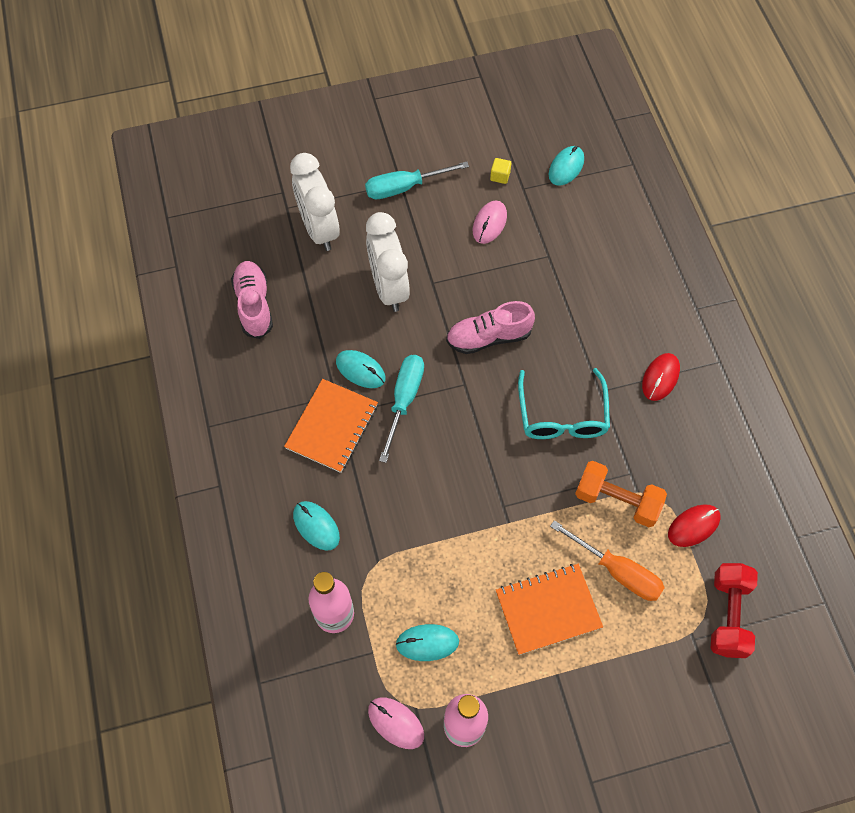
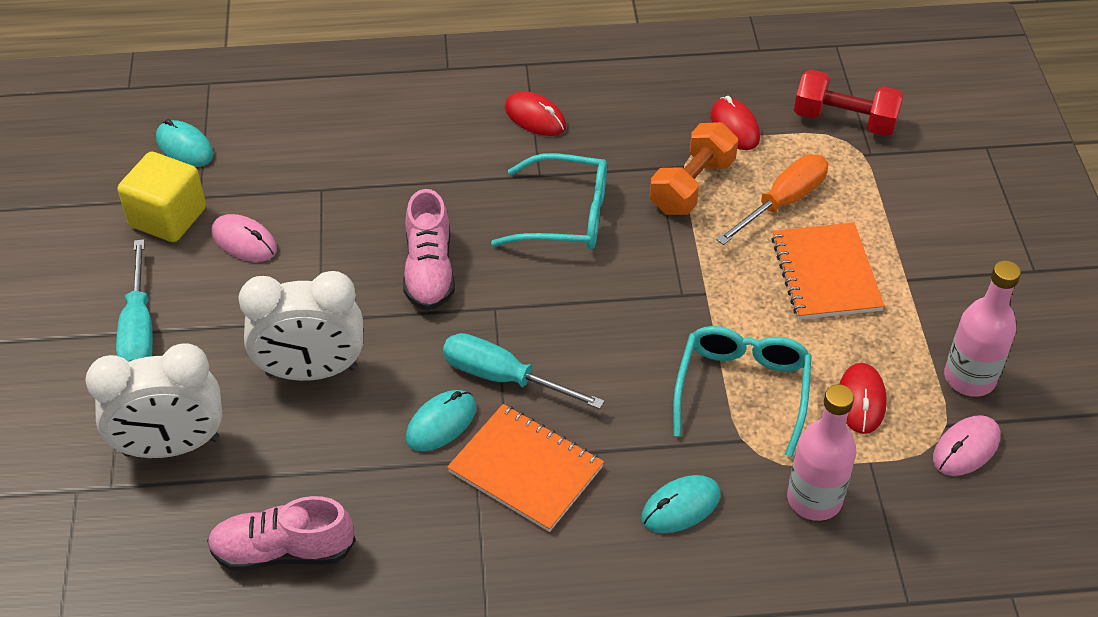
camera: 80 degrees left, 15 degrees down
(421, 557) = (742, 390): none -> turquoise glasses
(427, 643) = (861, 400): turquoise mouse -> red mouse
(500, 176) = (168, 217): yellow cube -> yellow cube, size x2.29

